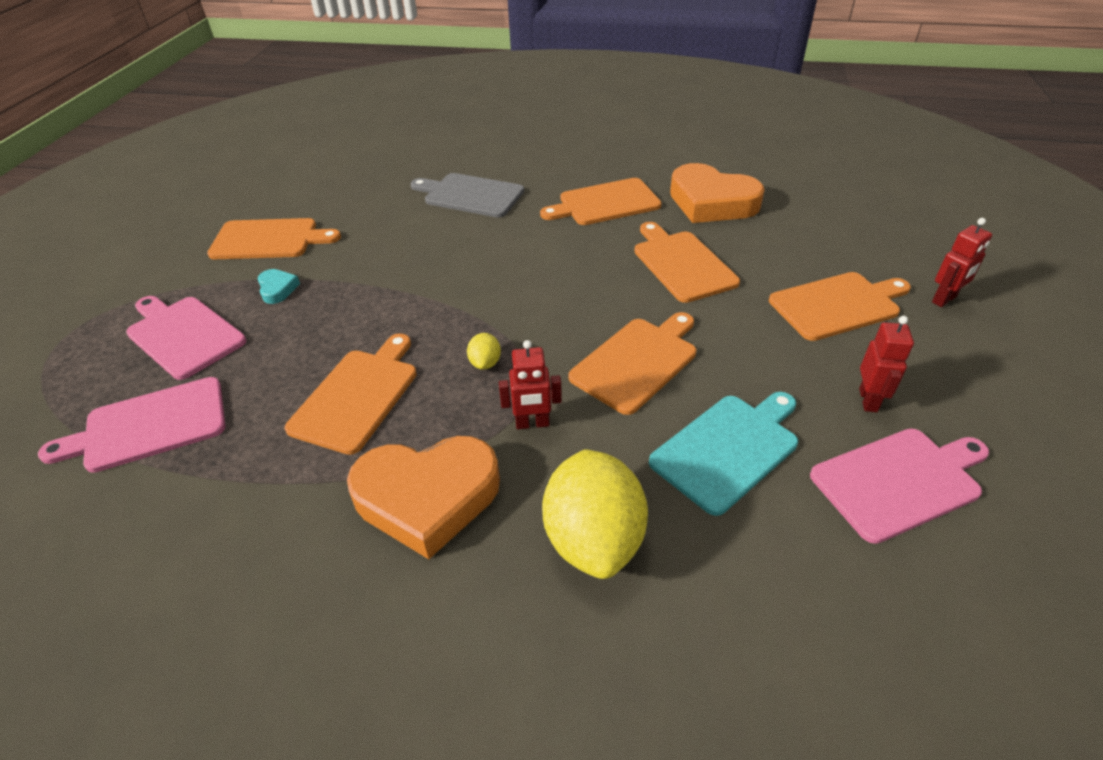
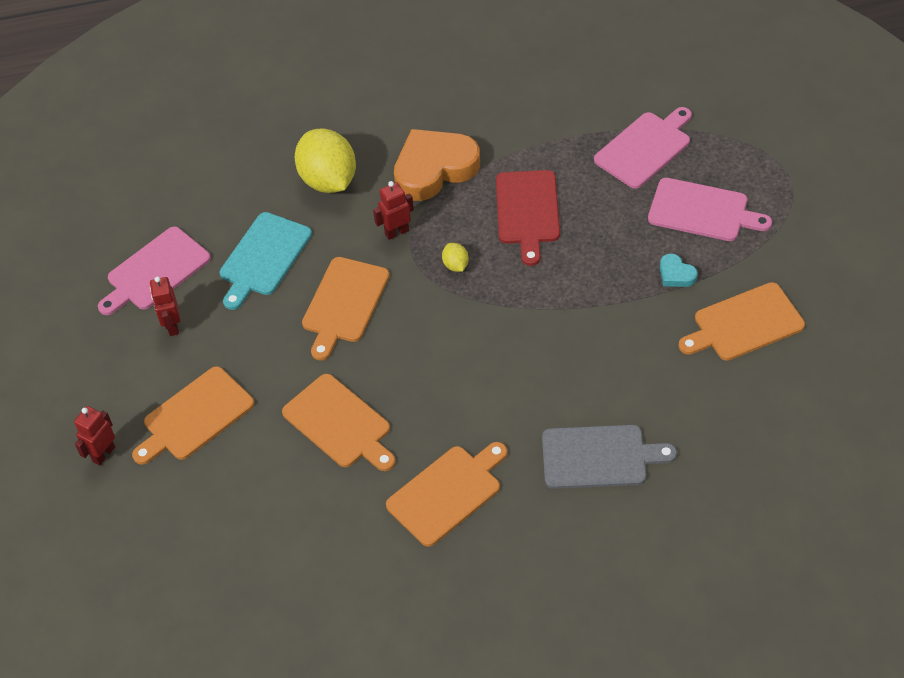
camera: 160 degrees right, 10 degrees up
(358, 396) = (527, 211): orange cutting board -> red cutting board
(711, 202) = (334, 533): orange heart -> none

